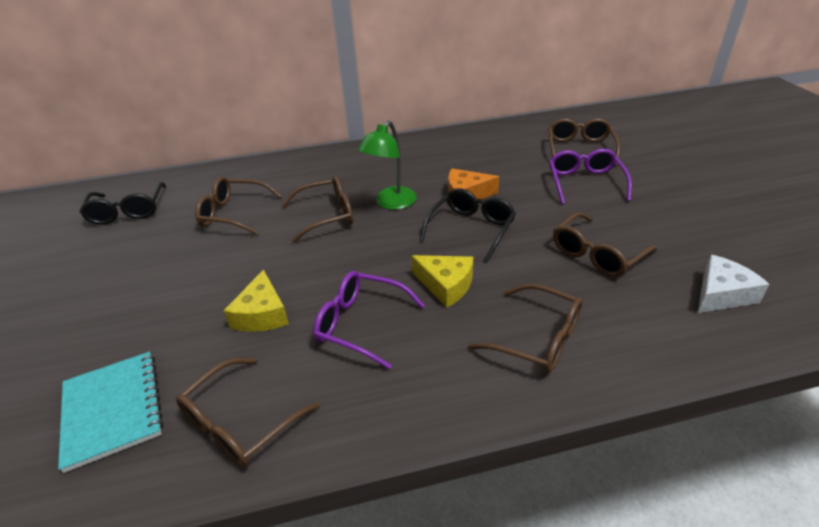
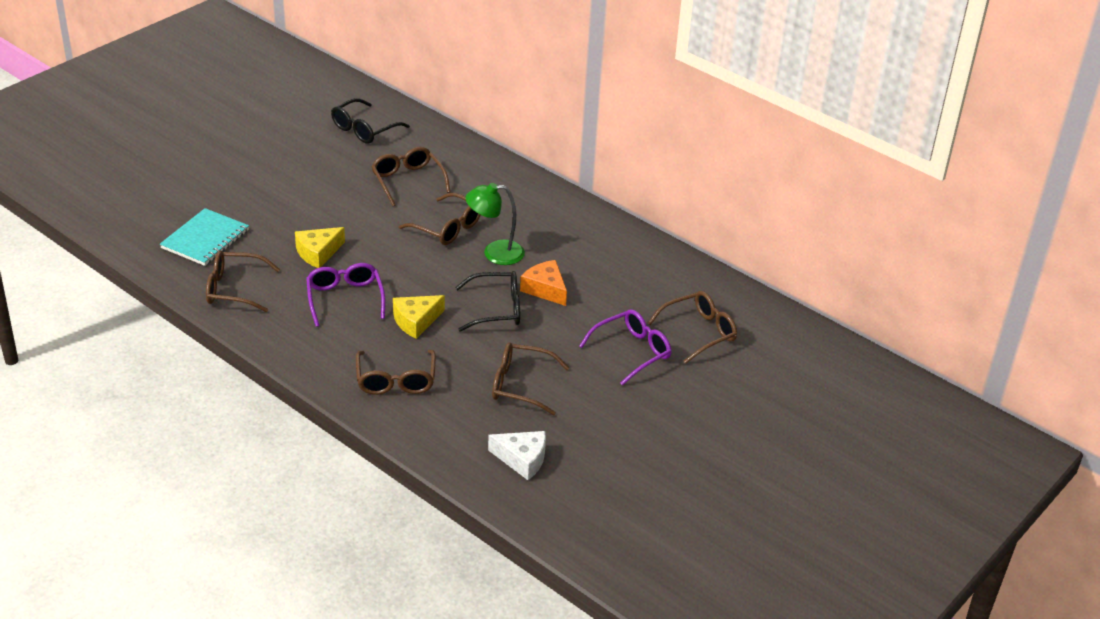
camera: 50 degrees right, 0 degrees up
(446, 285) = (416, 321): yellow cheese -> yellow cheese turned 60 degrees clockwise

